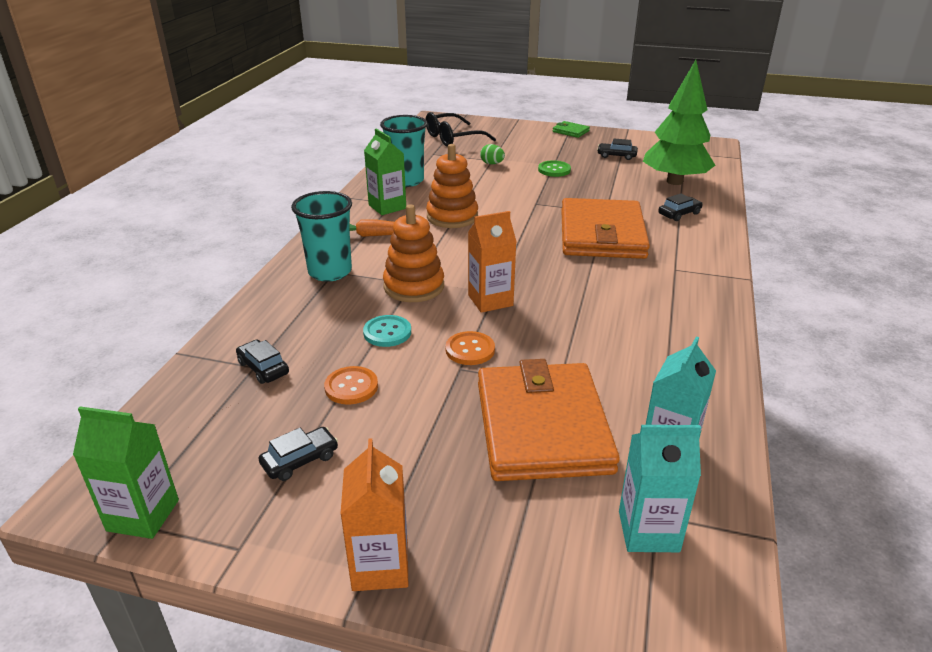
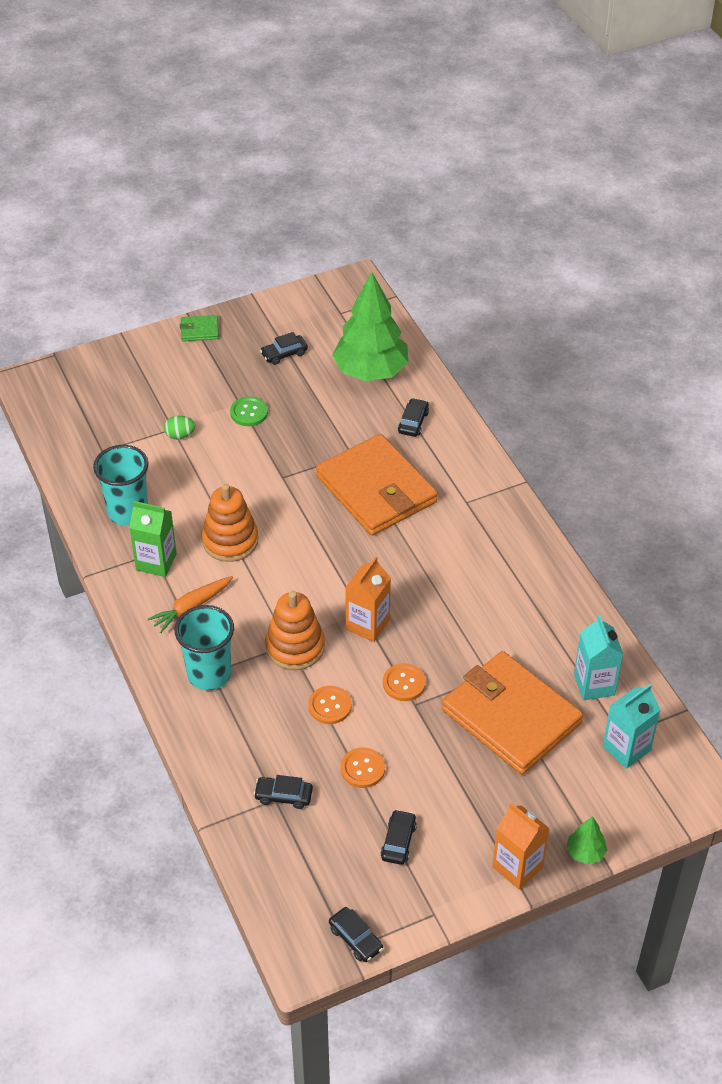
camera: 40 degrees left, 15 degrees up
(143, 515) = (355, 938): green carton -> black car
(387, 332) = (330, 706): turquoise button -> orange button
(453, 138) = (91, 410): black glasses -> none
(476, 608) = (585, 852): none -> green tree

